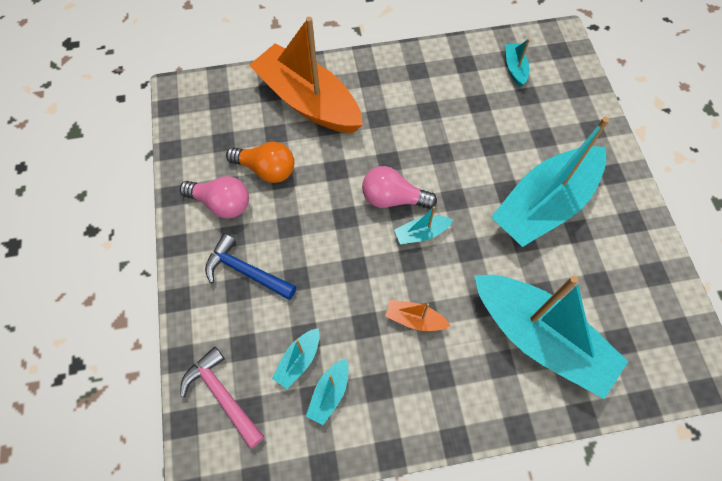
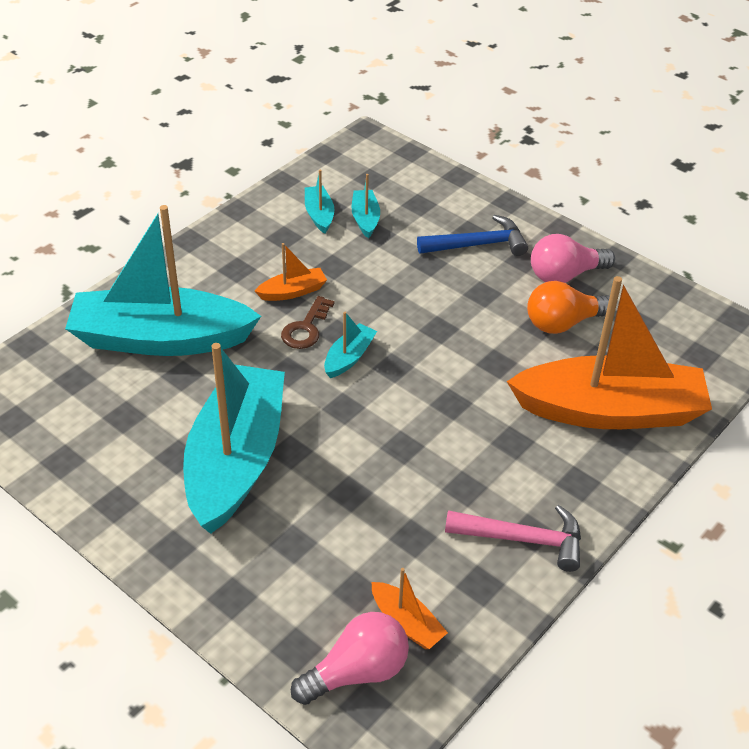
camera: 140 degrees right, 20 degrees down
(223, 395) = (400, 175): pink hammer -> pink hammer (522, 539)
(393, 198) = (409, 371): pink light bulb -> pink light bulb (357, 672)
(430, 277) = (306, 328): none -> brown key
(515, 68) = (406, 623): turquoise boat -> orange boat

